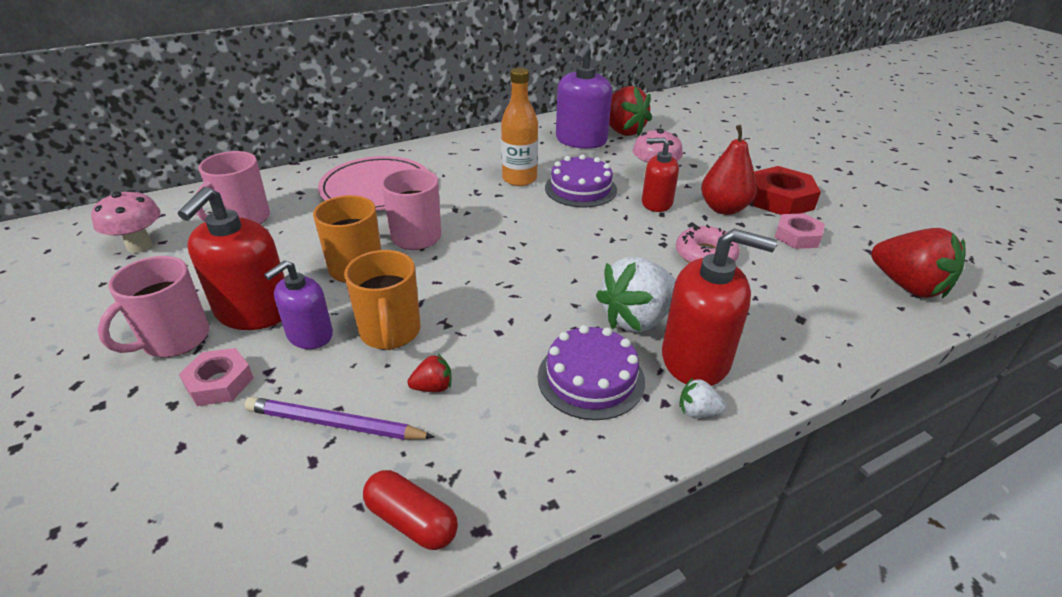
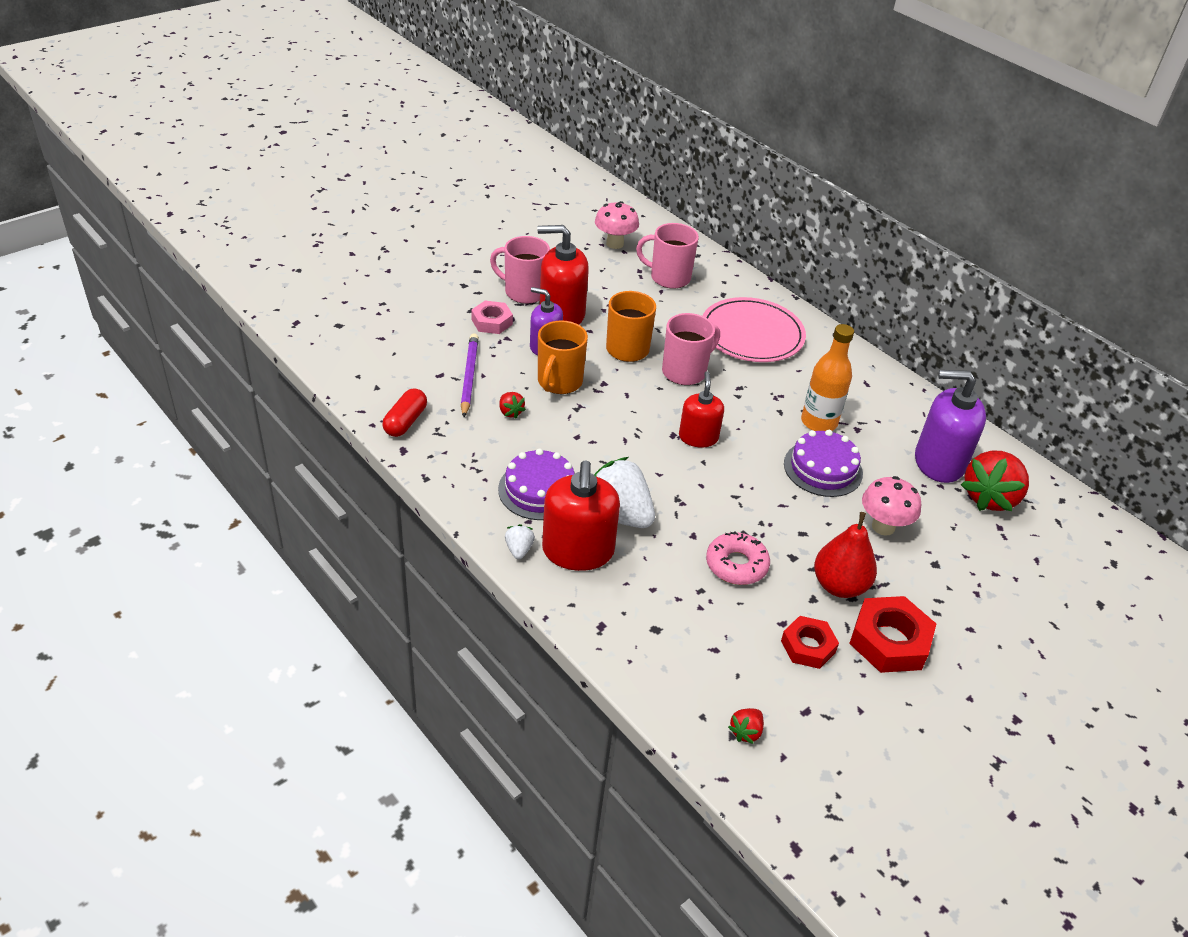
camera: 75 degrees right, 5 degrees up
(390, 332) = (559, 382): orange mug -> orange mug turned 45 degrees counterclockwise
(656, 203) = (822, 529): red soap dispenser -> red soap dispenser (698, 437)
(797, 236) = (808, 646): pink nut -> red nut
(908, 286) = (746, 732): red strawberry -> red strawberry, size x0.45

